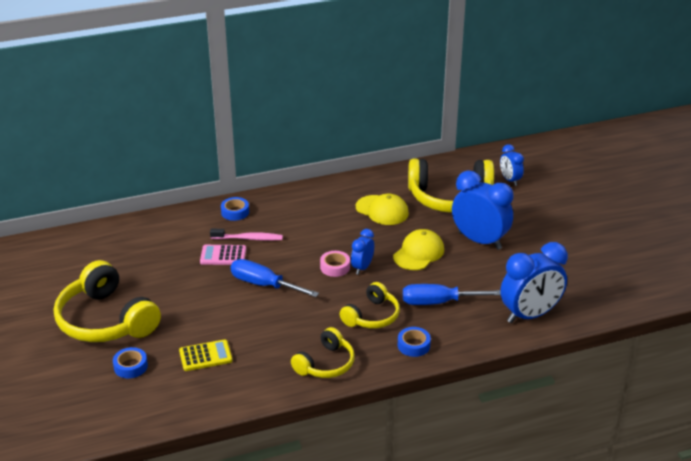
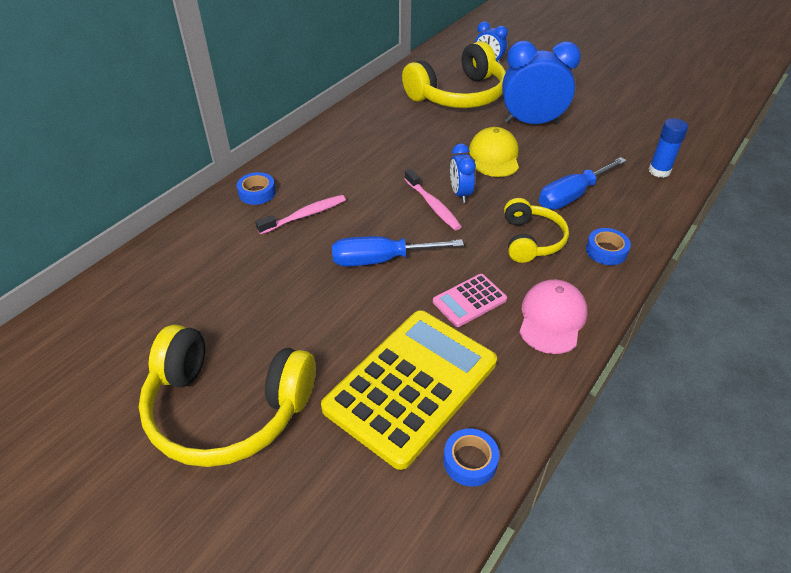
camera: 35 degrees left, 10 degrees up
(130, 366) = (330, 458): blue tape -> blue tape (470, 461)
(205, 356) = (411, 385): yellow calculator -> yellow calculator, size x2.20
(223, 255) = (296, 248): pink calculator -> pink calculator (469, 301)
(325, 364) = (552, 318): yellow headphones -> pink cap
(335, 267) = (433, 205): pink tape -> pink toothbrush
(382, 210) = (411, 130): yellow cap -> none
(530, 315) = (659, 171): blue clock -> blue glue stick

